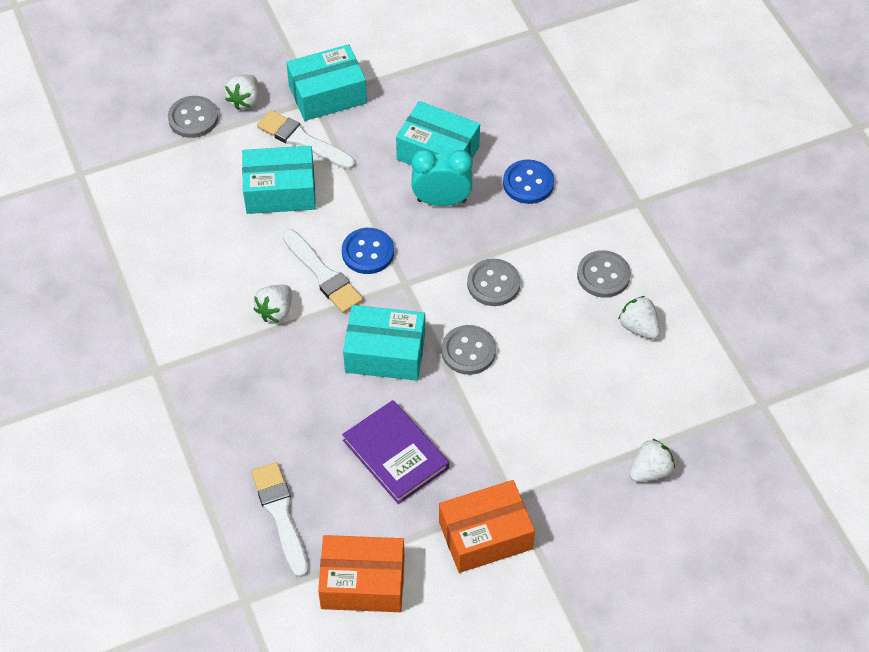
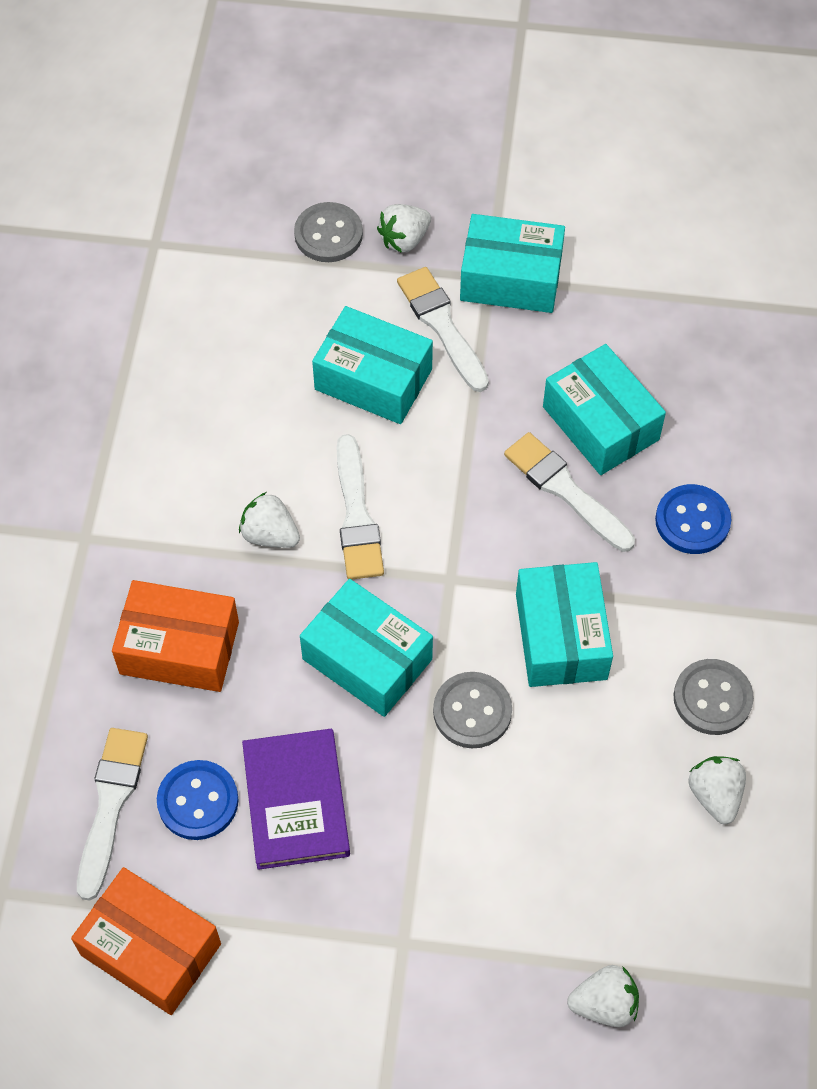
camera: 30 degrees right, 5 degrees up
(275, 311) = (270, 534): white strawberry -> white strawberry turned 60 degrees clockwise
(368, 252) = (429, 513): blue button -> blue button (198, 801)
(441, 200) = (565, 490): turquoise clock -> white brush
(485, 535) = (338, 973): orange box -> orange box (179, 648)
(493, 284) = (561, 636): grey button -> turquoise box

